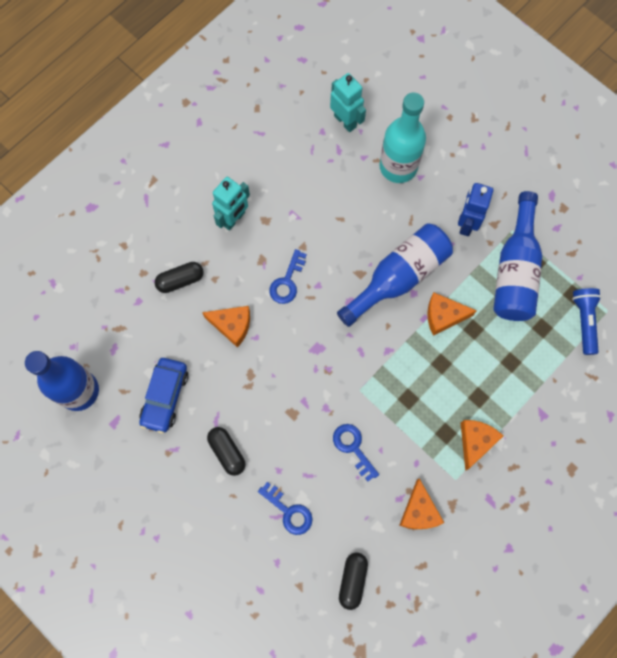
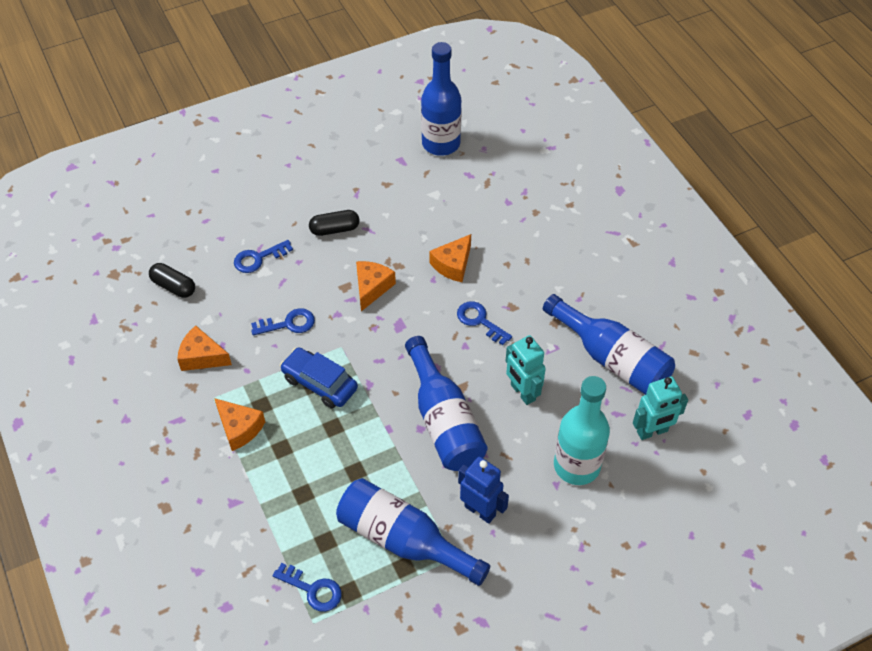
camera: 110 degrees right, 20 degrees down
(165, 397) = (407, 199): blue car -> blue car (319, 383)
(180, 280) = (516, 237): black capsule -> none
(234, 219) = (566, 296): turquoise robot -> turquoise robot (522, 392)
(286, 167) = (611, 358): none -> blue bottle
(443, 316) = (382, 447): orange cheese -> orange cheese (372, 288)
(584, 321) = (312, 589): blue flashlight -> blue key

